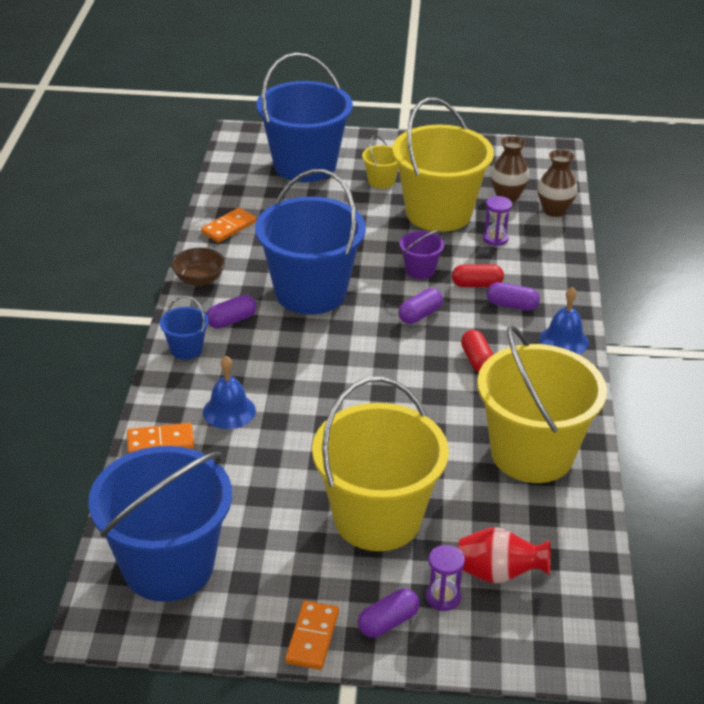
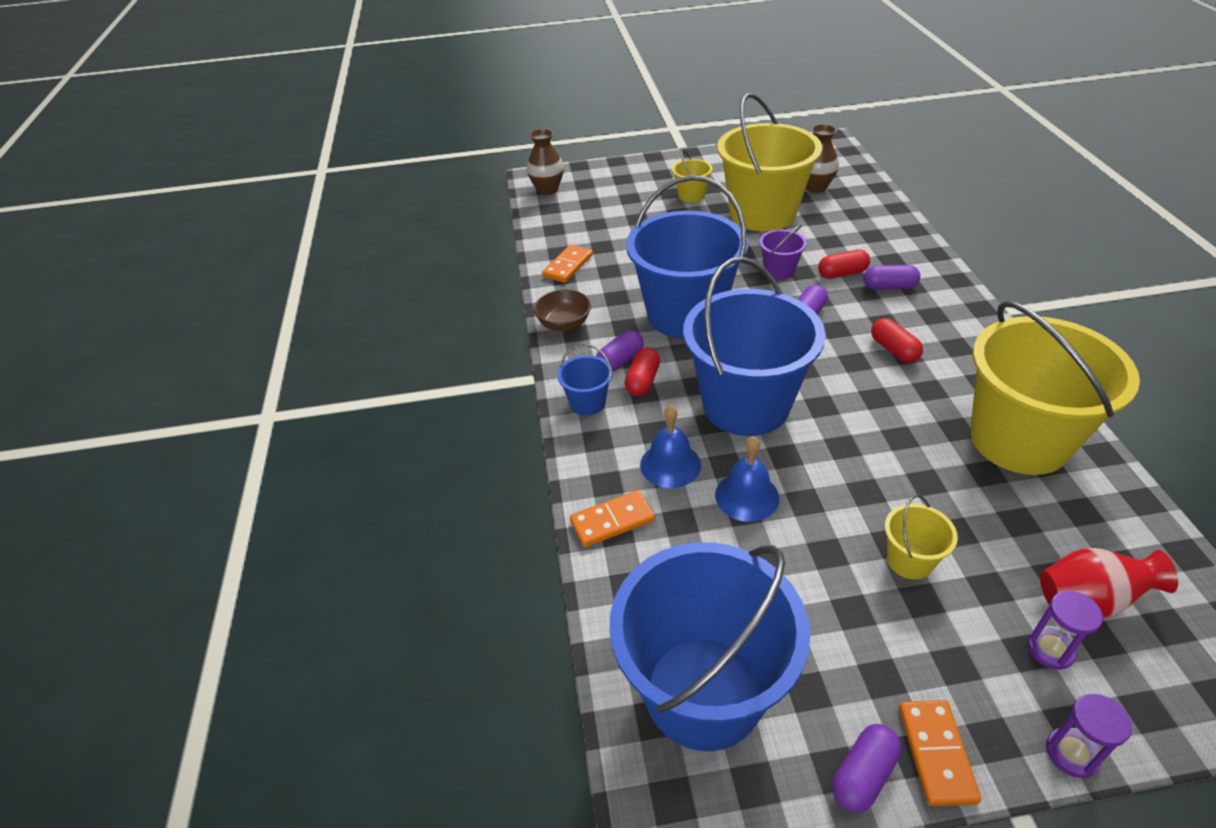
camera: 10 degrees left, 5 degrees up
(242, 341) = (642, 381): none -> red capsule
(305, 165) = (611, 194): blue bucket -> blue bucket (746, 405)
(377, 518) = (909, 560): yellow bucket -> yellow bucket, size x0.42
(388, 622) = (1011, 704): purple capsule -> purple capsule (863, 775)
(495, 238) = (830, 227): purple hourglass -> purple hourglass (1071, 753)
(554, 210) = (866, 192): brown vase -> brown vase (547, 190)
(564, 340) = (962, 311): blue bell -> blue bell (747, 496)

